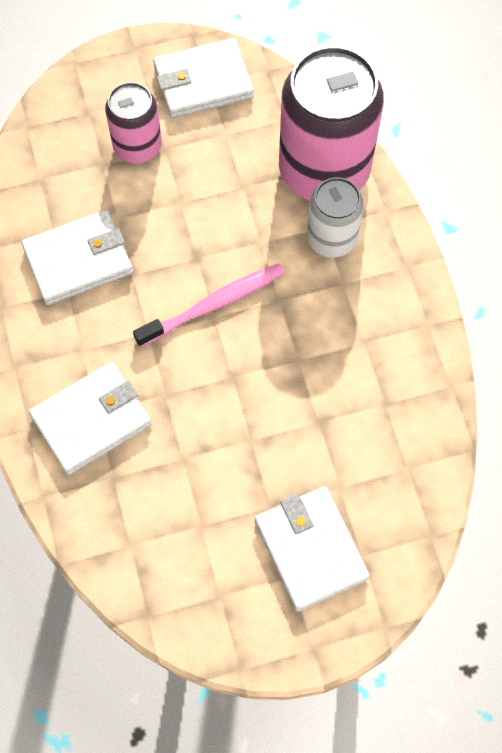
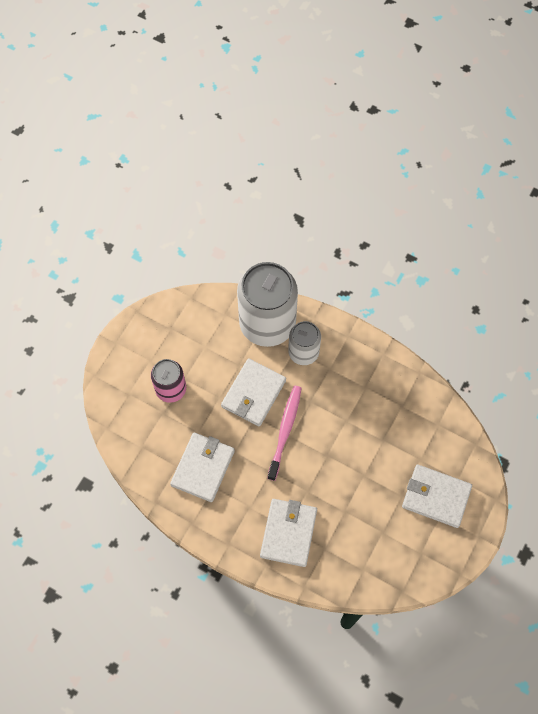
camera: 45 degrees left, 0 degrees up
(203, 82) = (167, 330): white wallet -> white wallet (253, 393)
(324, 171) = (267, 323): pink can -> white can

